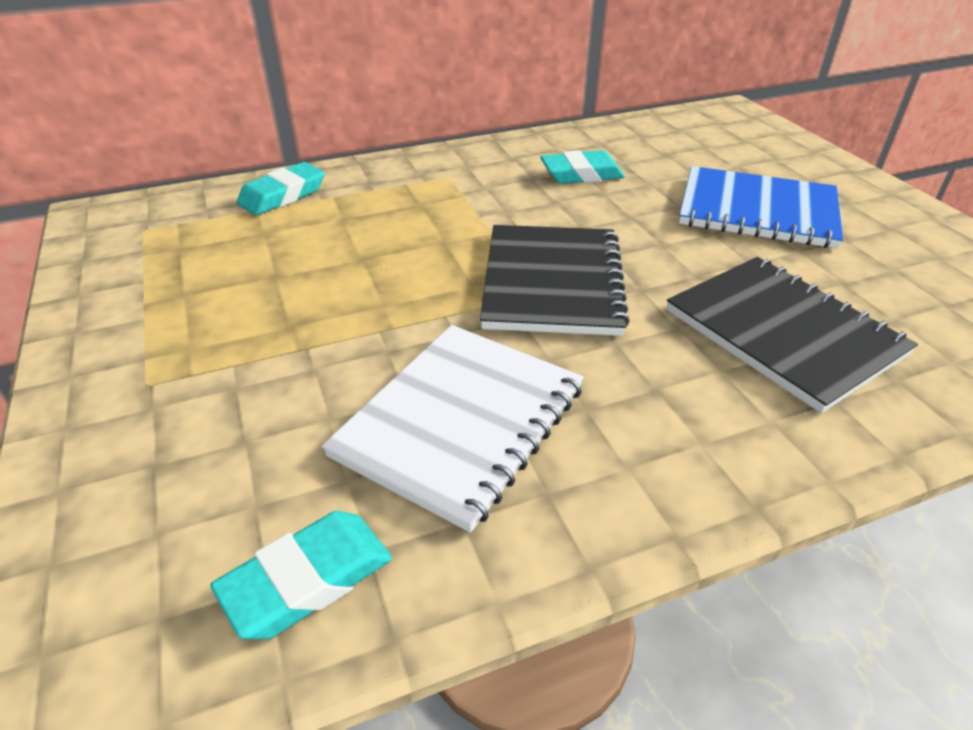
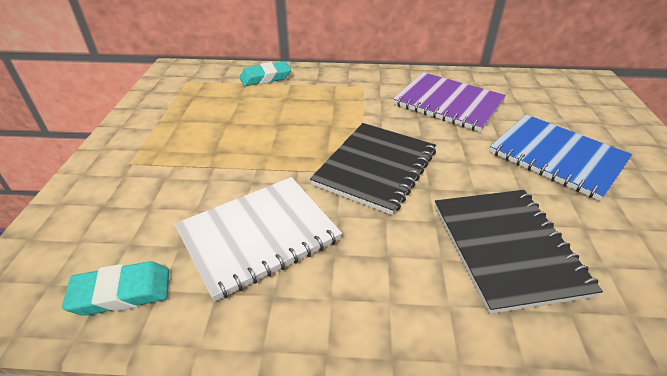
camera: 25 degrees right, 0 degrees up
(581, 174) = (448, 103): turquoise eraser -> purple notebook

